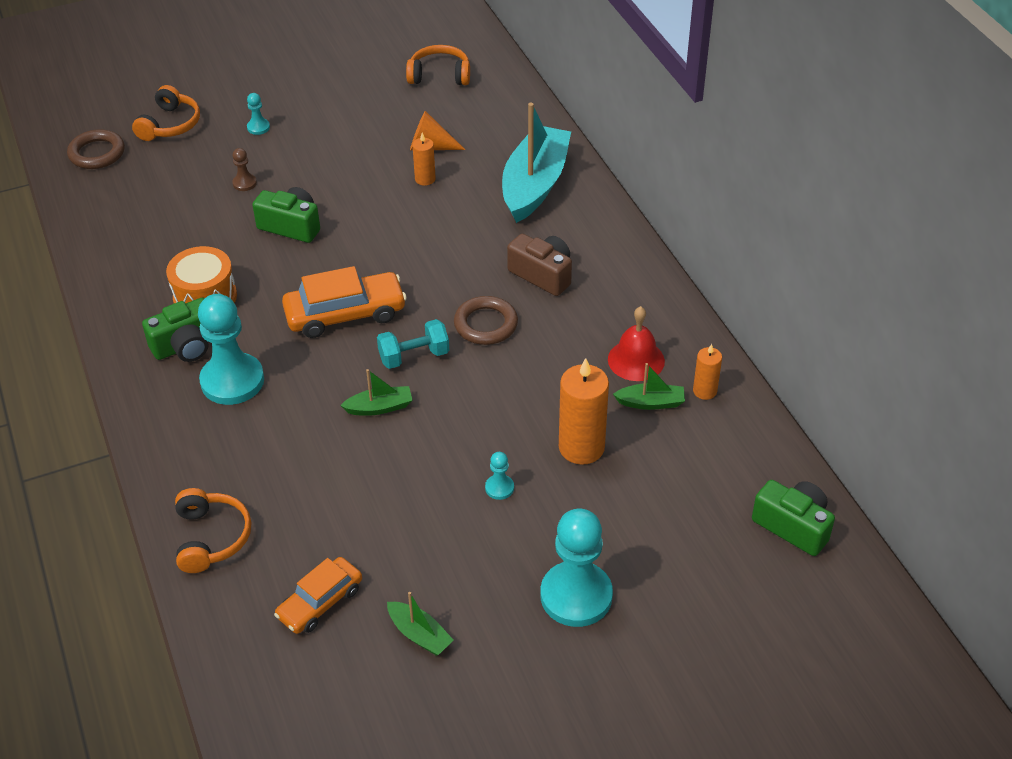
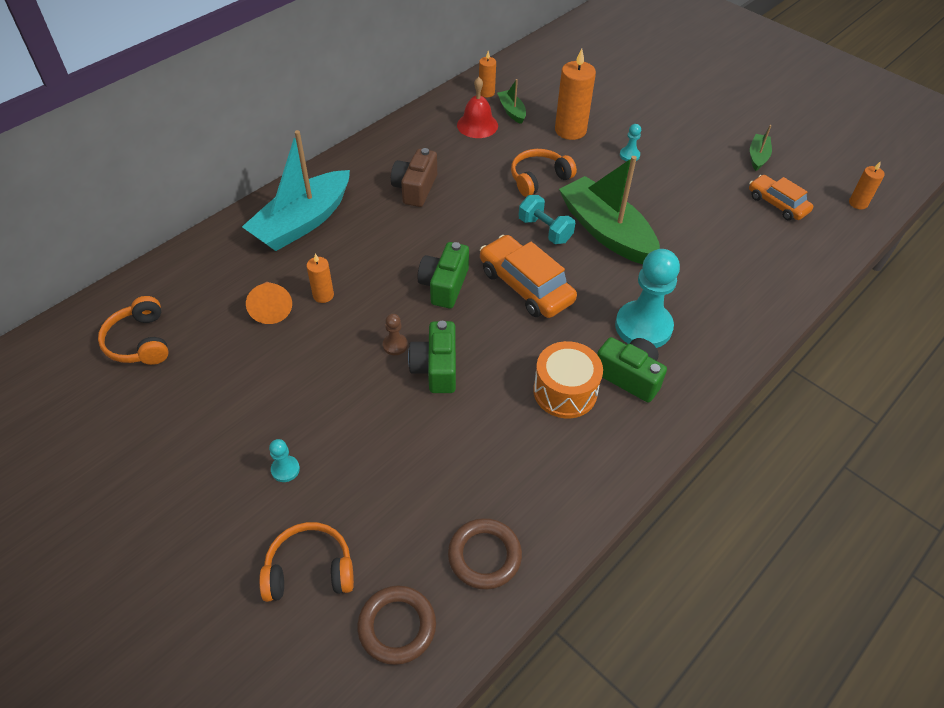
camera: 115 degrees left, 5 degrees up
(211, 537) = (782, 274): orange headphones -> orange headphones (539, 179)
(244, 183) = (389, 437): brown pawn -> brown pawn (395, 345)
(263, 701) = (858, 203): none -> orange candle
(320, 602) = (777, 204): orange car -> orange car turned 150 degrees counterclockwise
(379, 407) = (606, 231): green boat -> green boat, size x2.23
(485, 324) = (487, 203): brown ring -> brown ring (484, 556)
(535, 184) = (302, 222): turquoise boat -> turquoise boat turned 45 degrees counterclockwise
(576, 596) = (679, 107): turquoise pawn -> none
(793, 526) = (568, 46): green camera -> green camera (444, 285)

